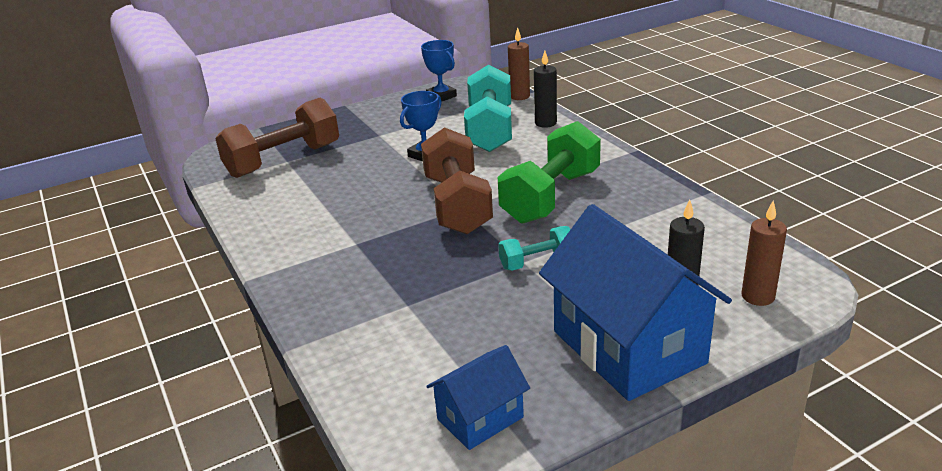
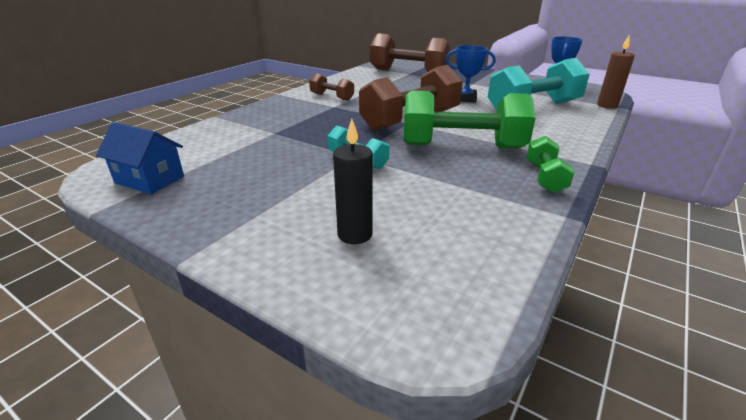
camera: 60 degrees right, 0 degrees up
(317, 238) = (332, 97): none -> brown dumbbell
(545, 123) = (580, 122): black candle -> none
(628, 347) = (253, 221): blue house -> none
(639, 180) = (545, 177): none -> green dumbbell
(758, 296) = (385, 288): brown candle -> none

